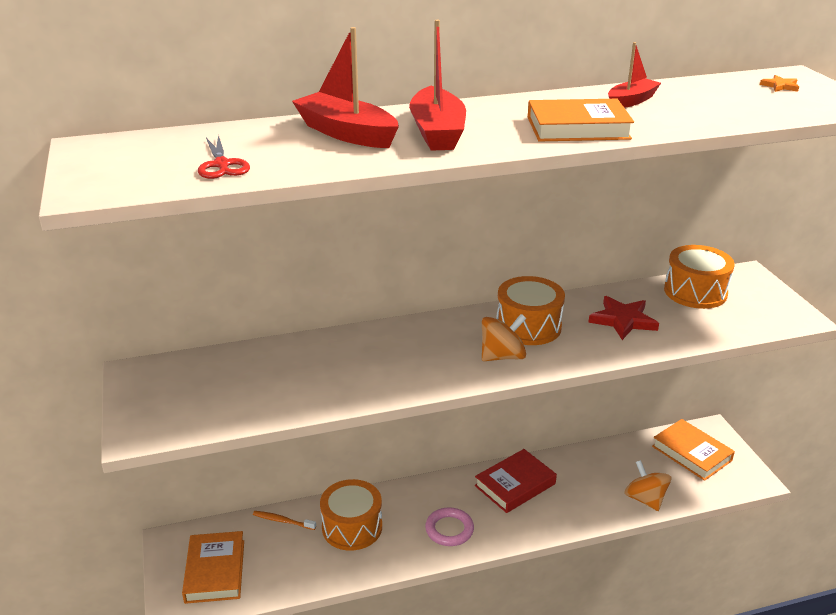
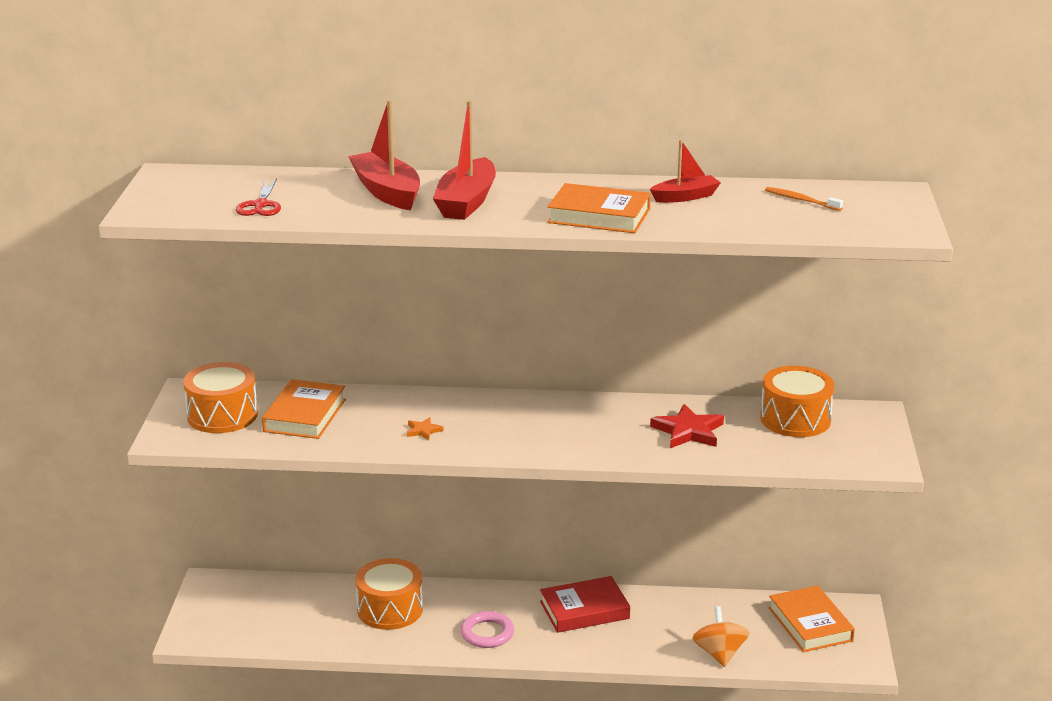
camera: 20 degrees right, 5 degrees down
(215, 571) = (238, 616): orange book -> orange book (304, 415)
(282, 521) = (325, 589): orange toothbrush -> orange toothbrush (801, 200)
(502, 356) = (535, 440): orange spinning top -> none
(528, 326) = (584, 419): orange drum -> orange drum (222, 415)
(780, 86) = (862, 202): orange star -> orange star (423, 431)

